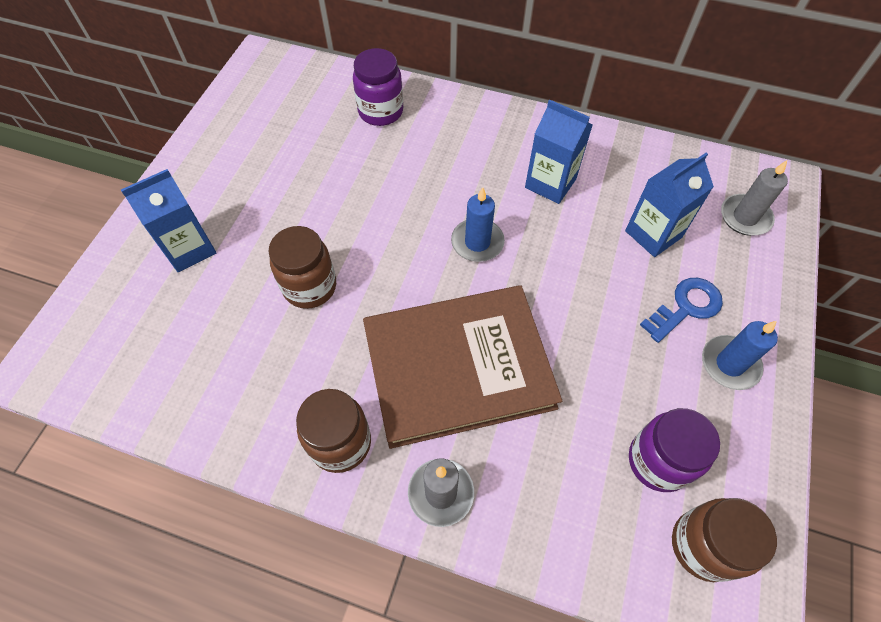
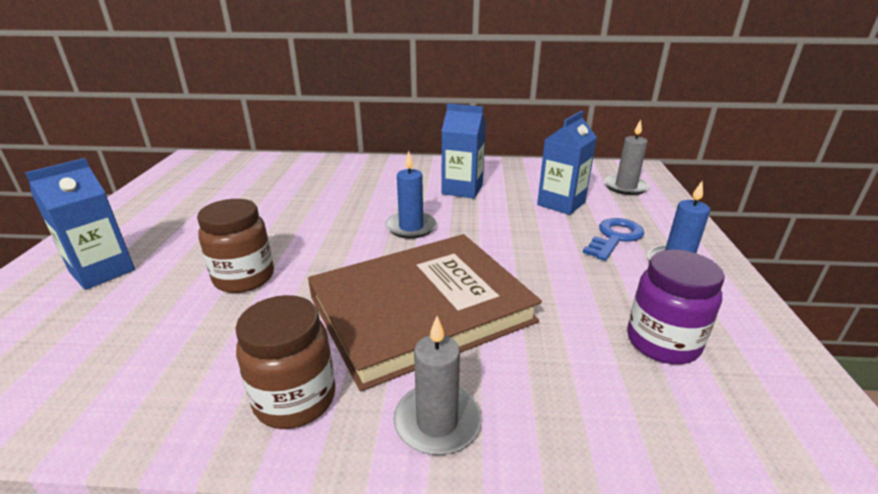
camera: 15 degrees left, 30 degrees down
(381, 111) = (303, 172): purple jar -> none
(703, 545) = (759, 403): brown jar -> none

